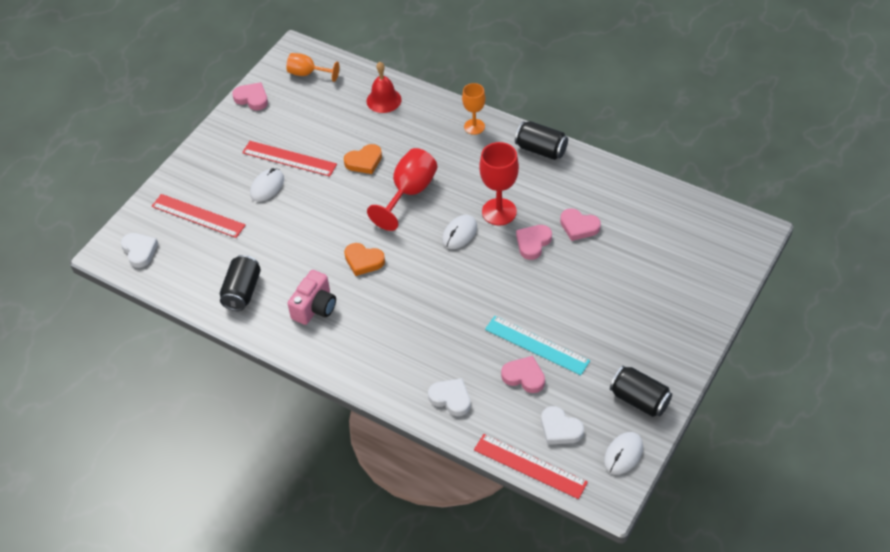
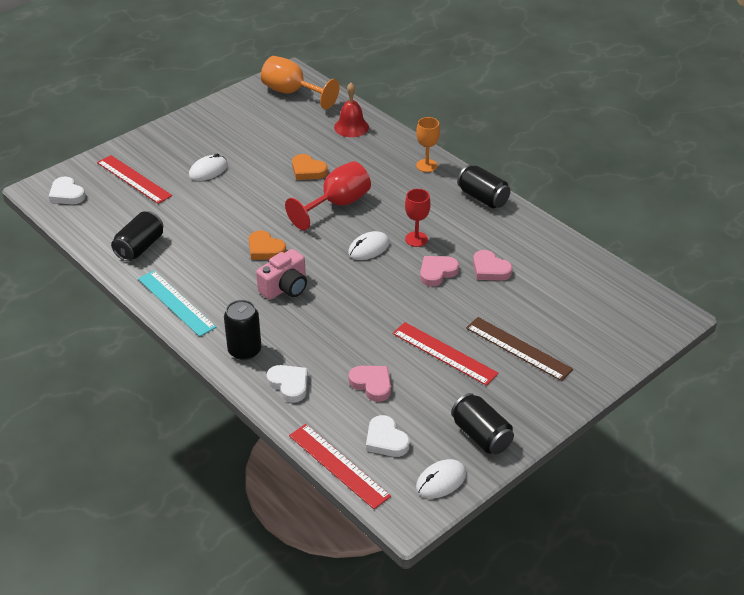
camera: 15 degrees right, 10 degrees down
(139, 251) = (67, 194): white heart -> white heart turned 150 degrees clockwise
(252, 98) = (232, 101): pink heart -> none
(289, 158) = (240, 153): red ruler -> red ruler (444, 353)
(307, 74) = (292, 93): orange goblet -> orange goblet, size x1.57
(315, 307) = (199, 276): pink camera -> pink camera (285, 288)
(364, 161) = (308, 170): orange heart -> orange heart turned 45 degrees clockwise
(394, 375) = (244, 350): none -> black can
(499, 212) = (416, 239): red goblet -> red goblet, size x0.64
(536, 345) = (398, 360): turquoise ruler -> turquoise ruler (176, 303)
(636, 303) = (518, 348): none -> brown ruler

